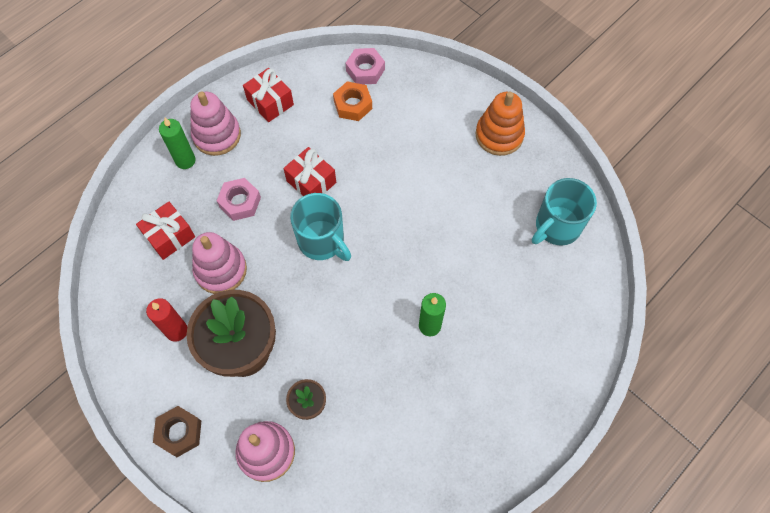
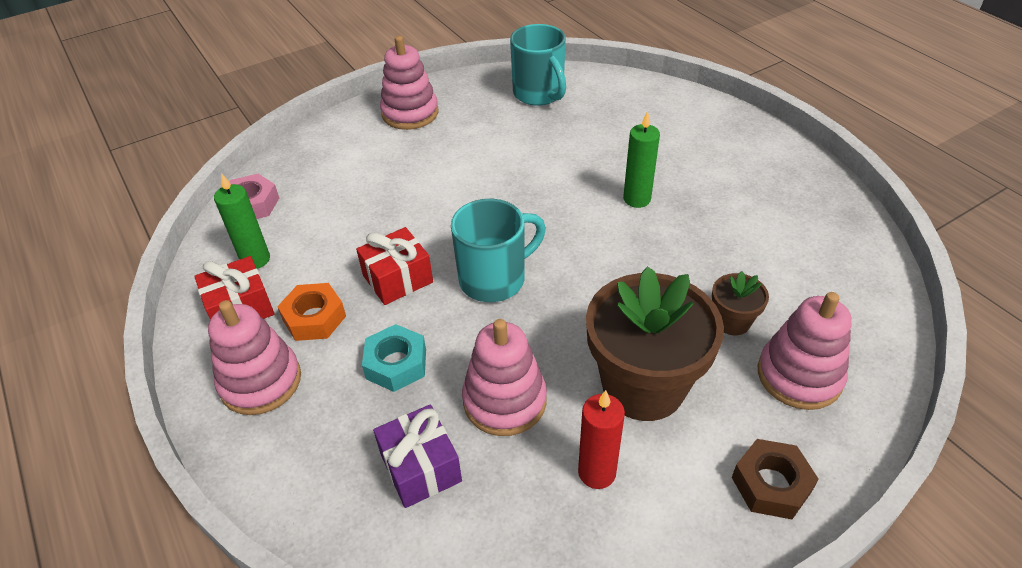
camera: 75 degrees left, 20 degrees down
(169, 236) = (420, 467): red gift -> purple gift
(185, 160) = (285, 430): green candle -> green candle (255, 259)
(240, 202) = (396, 364): pink nut -> turquoise nut
(353, 105) = (298, 223): orange nut -> orange nut (314, 318)
(499, 135) = (410, 113): orange stacking toy -> pink stacking toy

